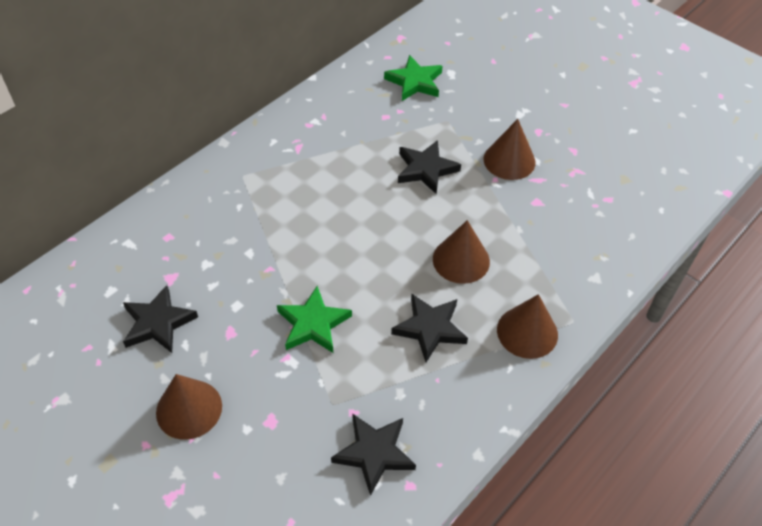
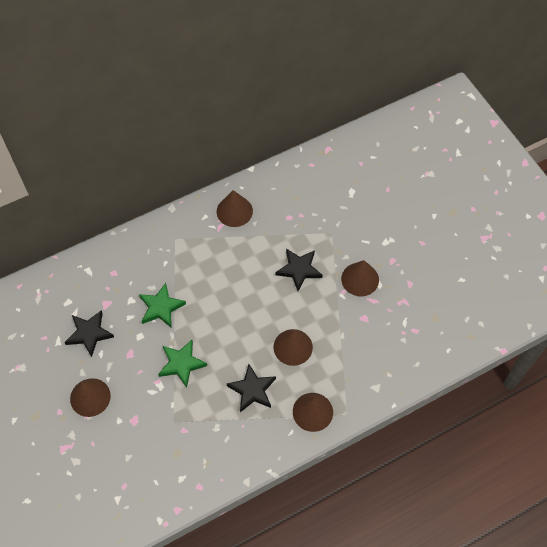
camera: 20 degrees right, 10 degrees up
(311, 126) = (234, 211): none -> brown cone
(374, 453) = (186, 460): black star -> none
(415, 82) = (322, 193): green star -> green star (161, 307)

